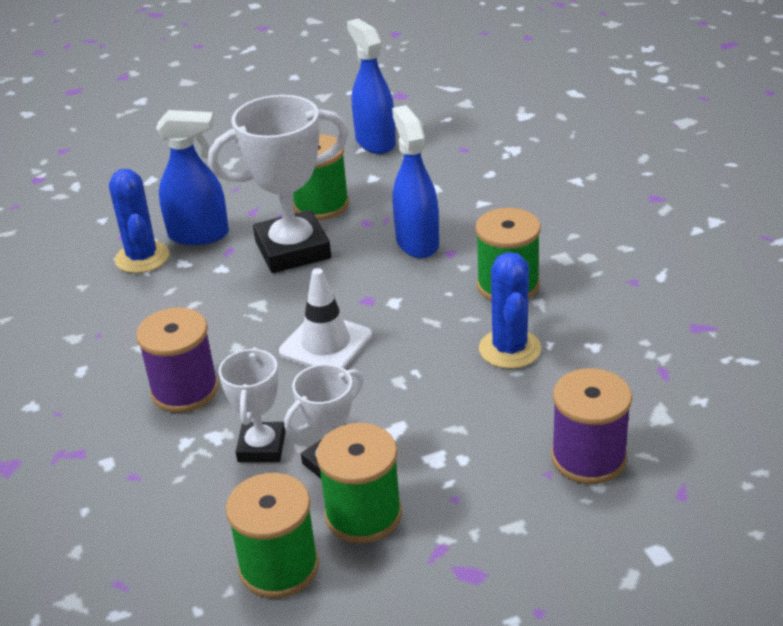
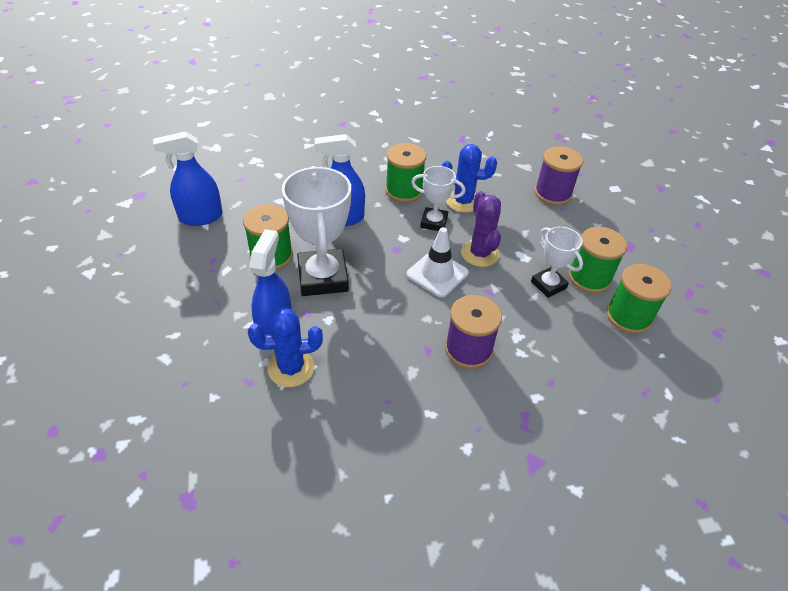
camera: 85 degrees left, 10 degrees up
(261, 447) = (531, 314): white trophy -> white trophy (434, 222)
(384, 381) = (479, 253): none -> purple cactus

